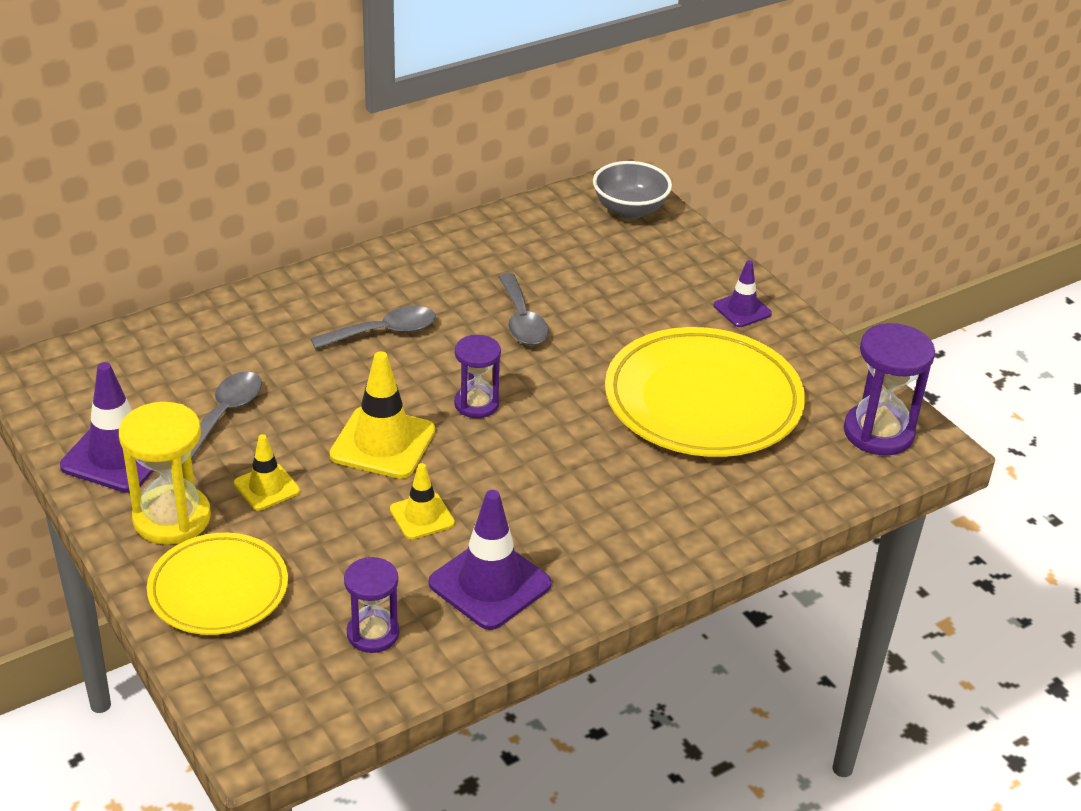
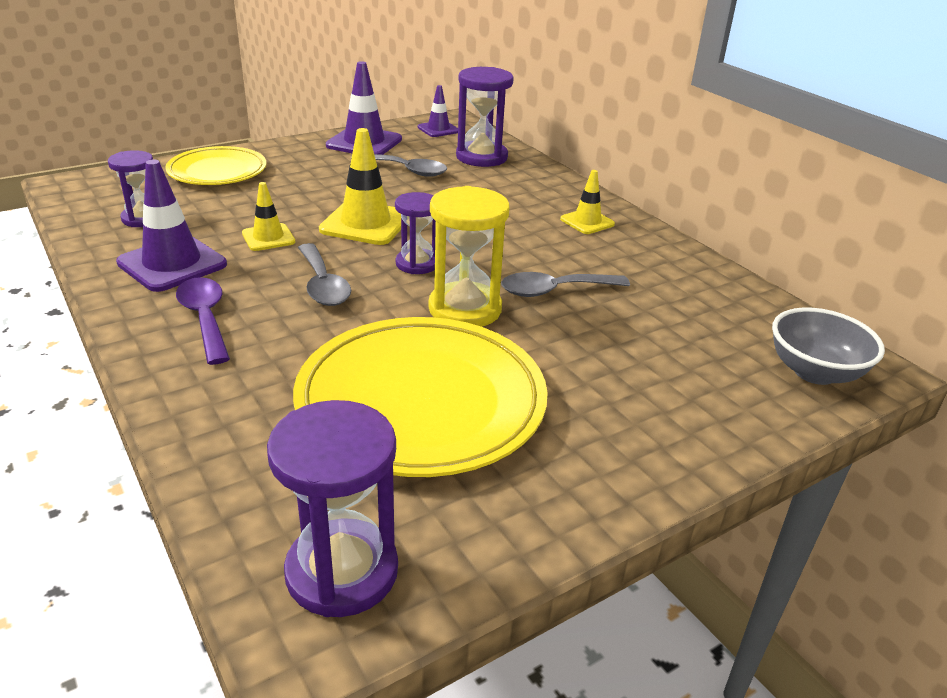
camera: 90 degrees right, 5 degrees down
(172, 518) = (295, 158): yellow hourglass -> yellow hourglass (465, 309)
(183, 350) = (481, 157): none -> purple hourglass
(266, 487) = (320, 184): yellow traffic cone -> yellow traffic cone (587, 222)
(384, 332) = (519, 225): grey spoon -> grey spoon (323, 285)
(598, 539) = (205, 318): none -> purple spoon
(742, 310) = (623, 453): purple traffic cone -> purple traffic cone (438, 129)

